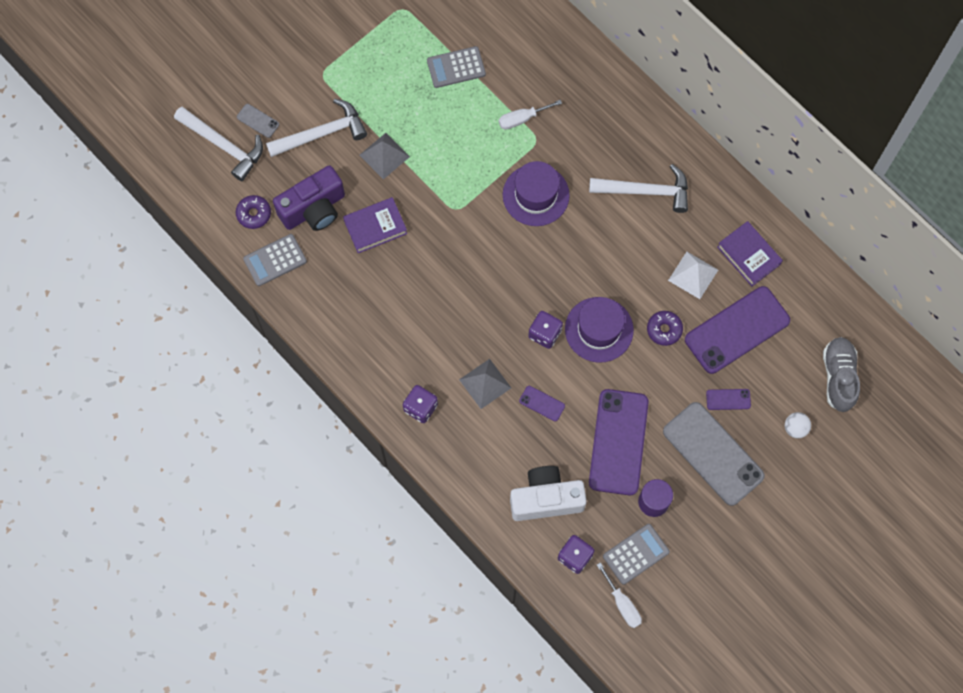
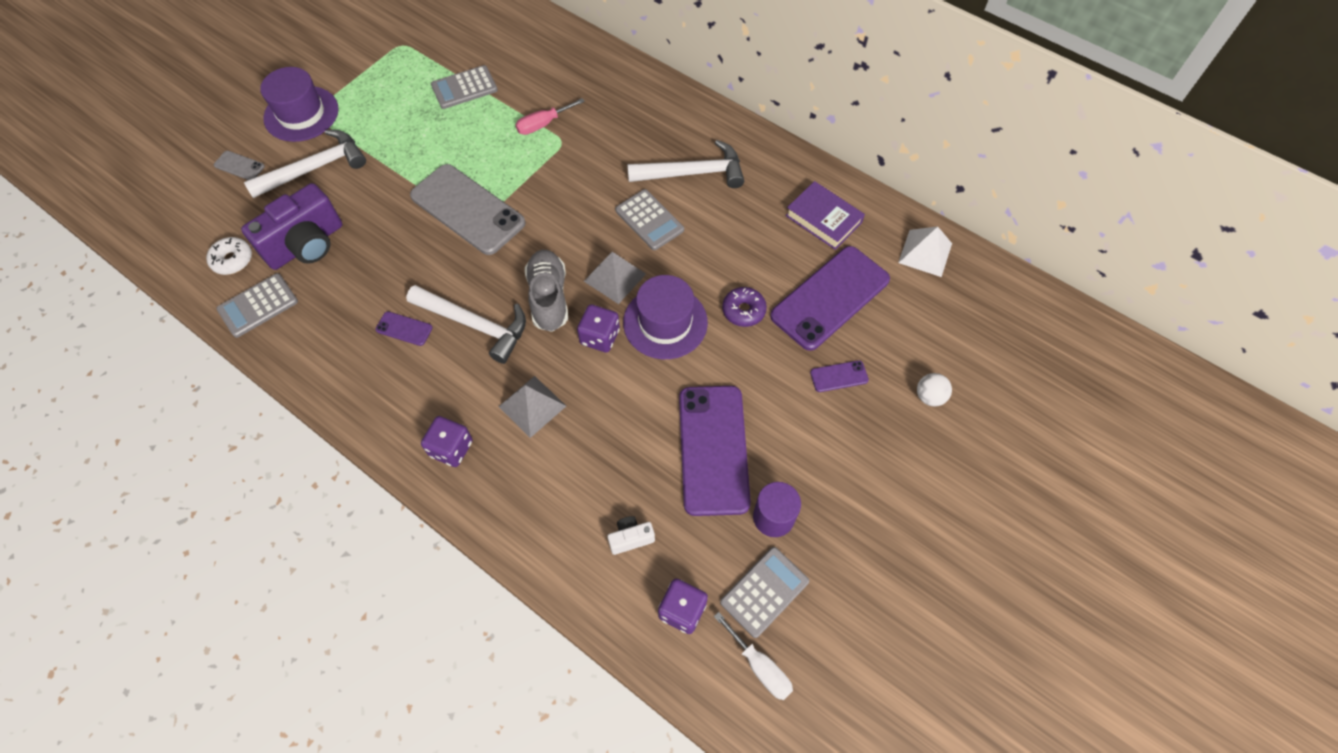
camera: 10 degrees left, 10 degrees down
(224, 145) = (198, 195): white hammer -> white hammer (475, 325)
(254, 214) = (232, 260): purple donut -> white donut
(375, 227) = (381, 252): purple book -> none
(384, 156) = (389, 180): grey pyramid -> grey pyramid (615, 277)
(522, 119) = (543, 124): white screwdriver -> pink screwdriver
(535, 195) = (568, 194): purple hat -> purple hat (301, 114)
(542, 403) = (608, 418): purple phone -> purple phone (404, 329)
(546, 499) = (631, 538): white camera -> white camera, size x0.45
(601, 232) = (649, 220): none -> grey calculator
(693, 275) = (765, 248): white pyramid -> white pyramid (925, 253)
(713, 453) = (836, 444): grey phone -> grey phone (467, 209)
(838, 377) = (963, 330): grey shoe -> grey shoe (549, 297)

